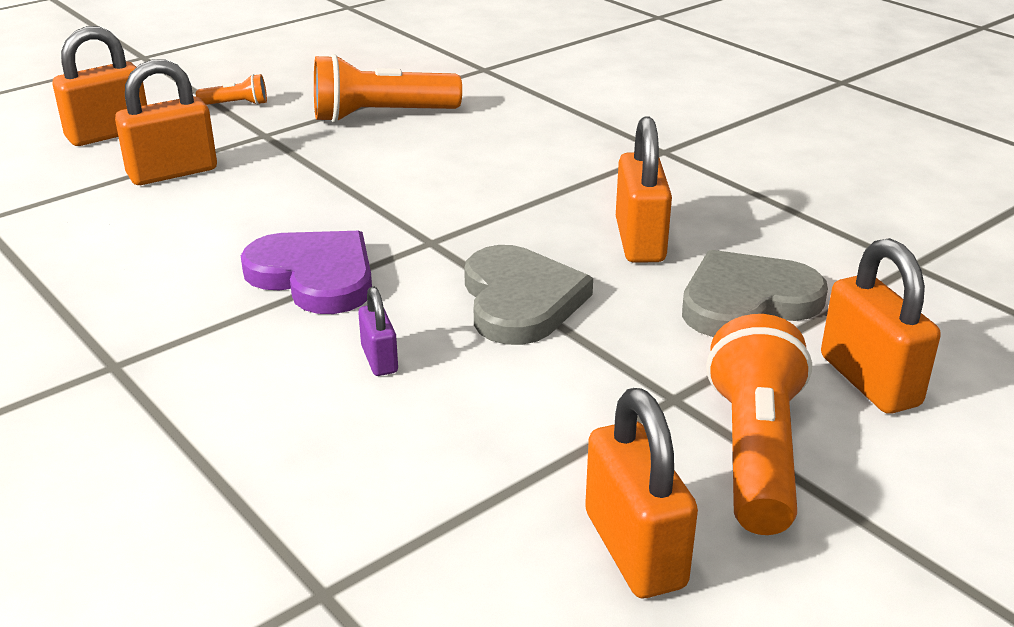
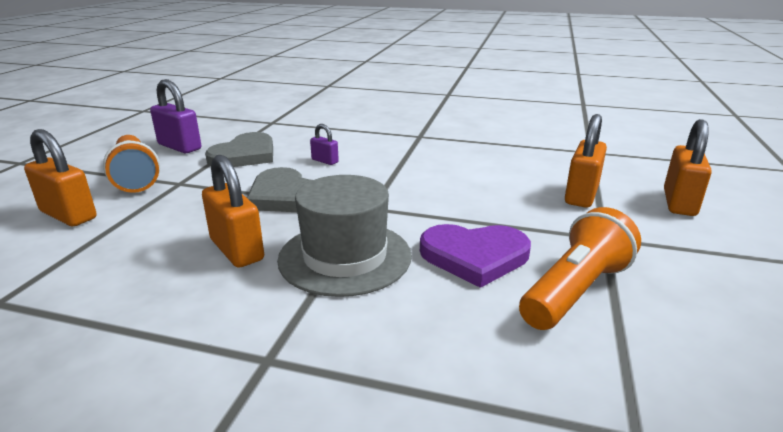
camera: 145 degrees right, 5 degrees down
(236, 104) = (690, 255): orange flashlight -> none
(314, 276) = (402, 176): purple heart -> purple heart (474, 256)
(531, 197) = (345, 257): none -> grey hat
(634, 549) = (179, 147): orange padlock -> purple padlock
(747, 301) = (146, 234): grey heart -> grey heart (245, 155)

